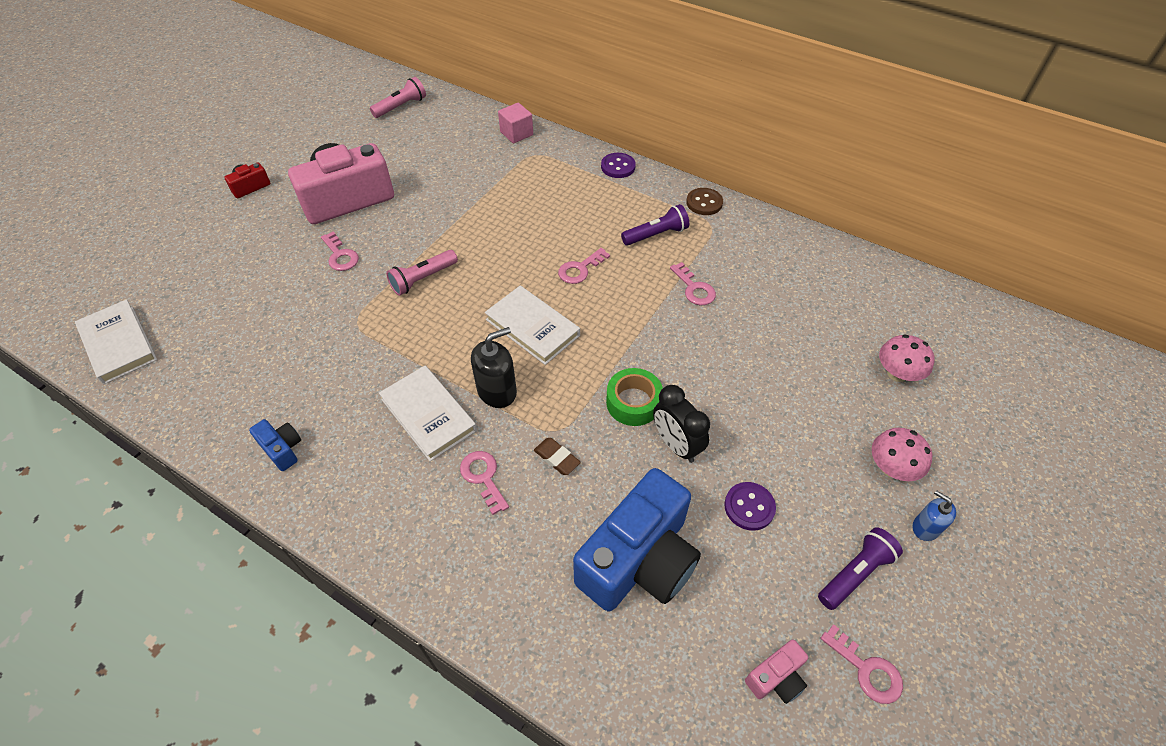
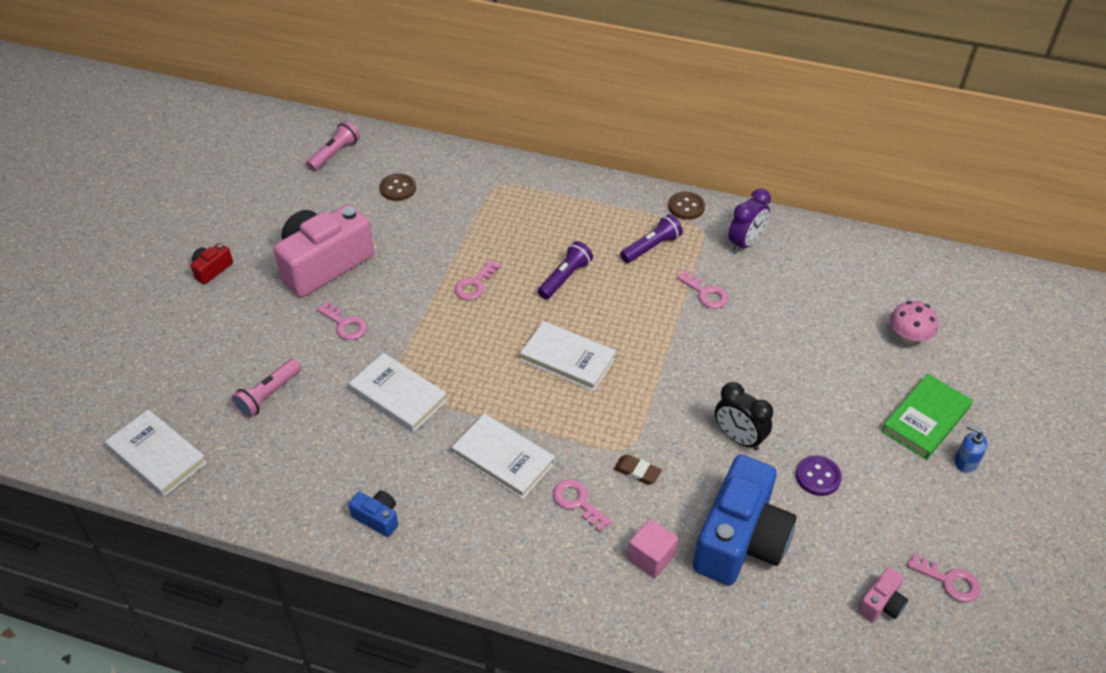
camera: 15 degrees left, 5 degrees down
(357, 331) = (398, 395): none -> white book
(423, 279) = (440, 332): pink flashlight -> pink flashlight (268, 395)
(442, 144) = (398, 188): none -> brown button
(497, 391) = (558, 424): black soap dispenser -> none
(516, 133) = (471, 165): pink cube -> pink cube (651, 557)
(580, 269) = (591, 294): pink key -> pink key (475, 284)
(618, 167) = (589, 183): purple button -> none
(633, 402) = (687, 409): green tape -> none
(751, 246) = (745, 243): none -> purple clock
(855, 573) = (920, 510): purple flashlight -> purple flashlight (565, 278)
(891, 468) = (925, 419): pink mushroom -> green book

